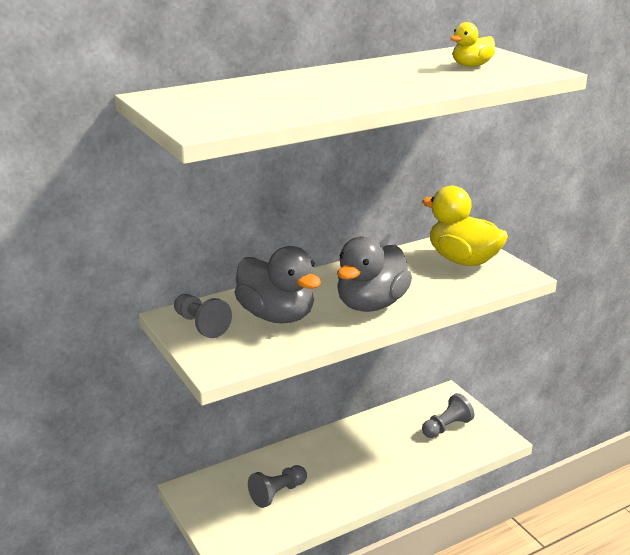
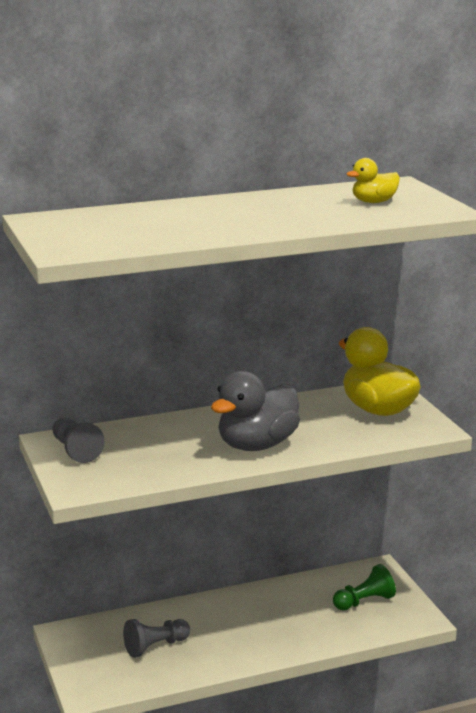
camera: 10 degrees right, 5 degrees down
(277, 316) = (155, 448): grey duck -> none
(446, 427) = (364, 601): grey pawn -> green pawn

